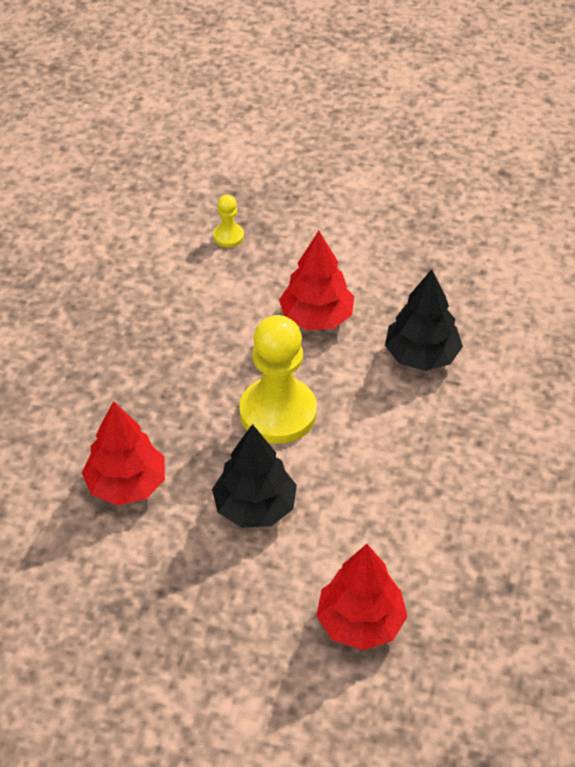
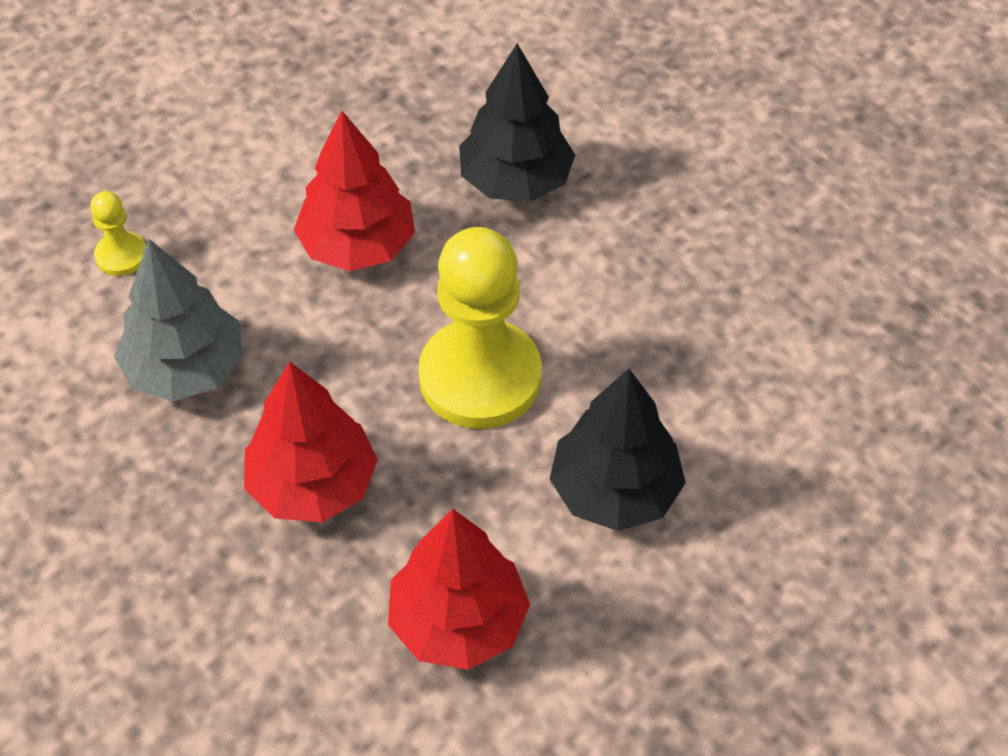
camera: 55 degrees left, 5 degrees up
(184, 299) = (185, 369): none -> grey tree
(360, 622) = (874, 481): red tree -> red tree (313, 485)

